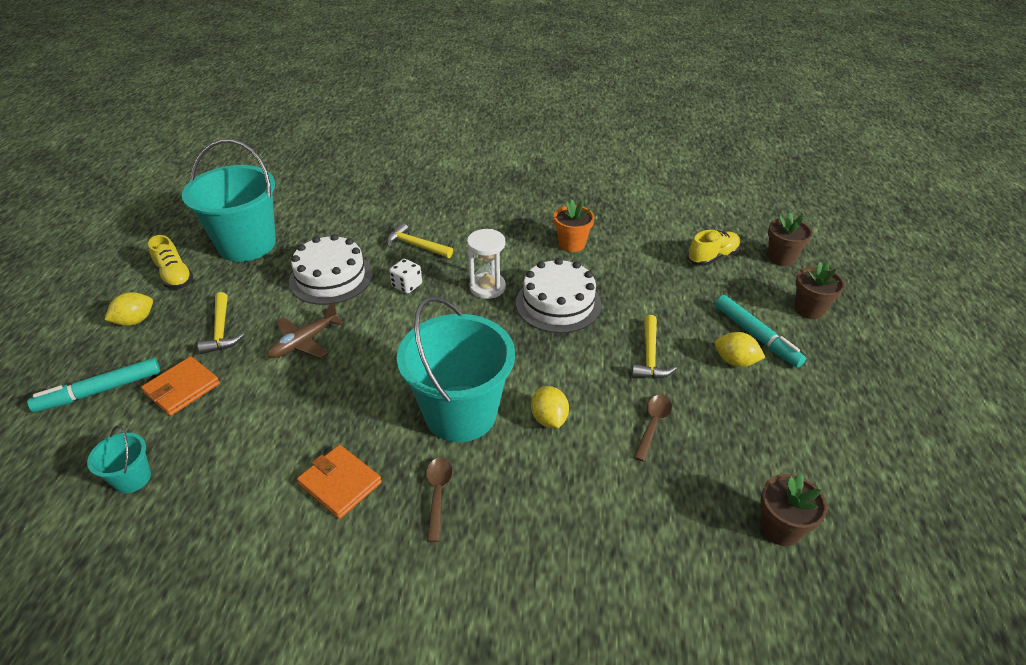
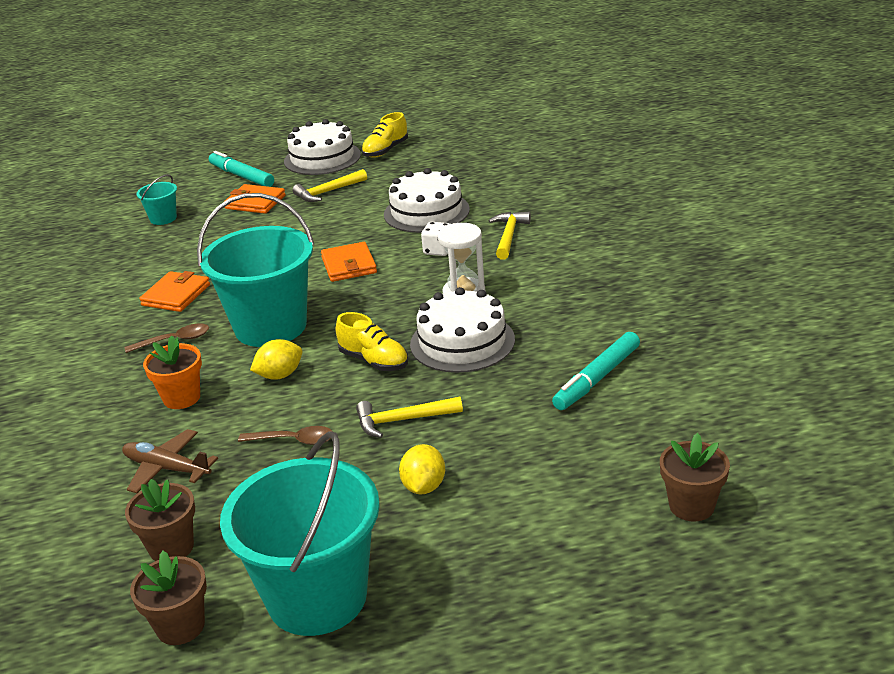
camera: 75 degrees right, 10 degrees down
(135, 321) = (322, 158): yellow lemon -> white cake
(247, 244) = (450, 161): turquoise bucket -> turquoise bucket (317, 597)
(304, 342) = (330, 229): brown plane -> brown plane (167, 468)
(387, 342) = (349, 265): none -> orange wallet
(572, 244) = (586, 326): orange flower pot -> orange flower pot (181, 398)
(712, 257) = (642, 440): yellow shoe -> yellow shoe (374, 361)
(756, 336) = (484, 499): turquoise marker -> turquoise marker (597, 379)
(809, 309) = (574, 545): brown flower pot -> brown flower pot (180, 626)

